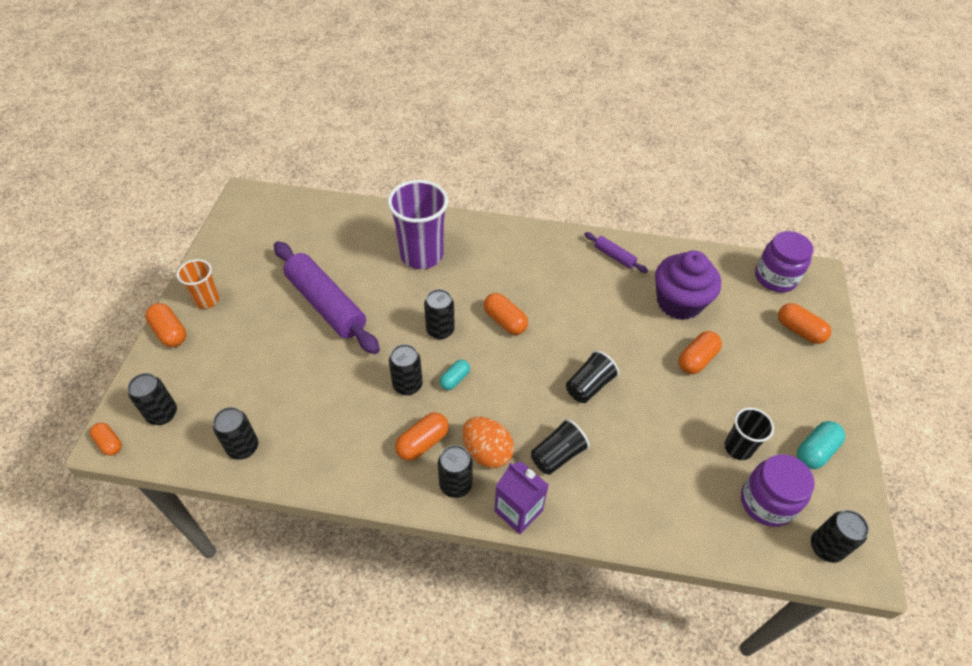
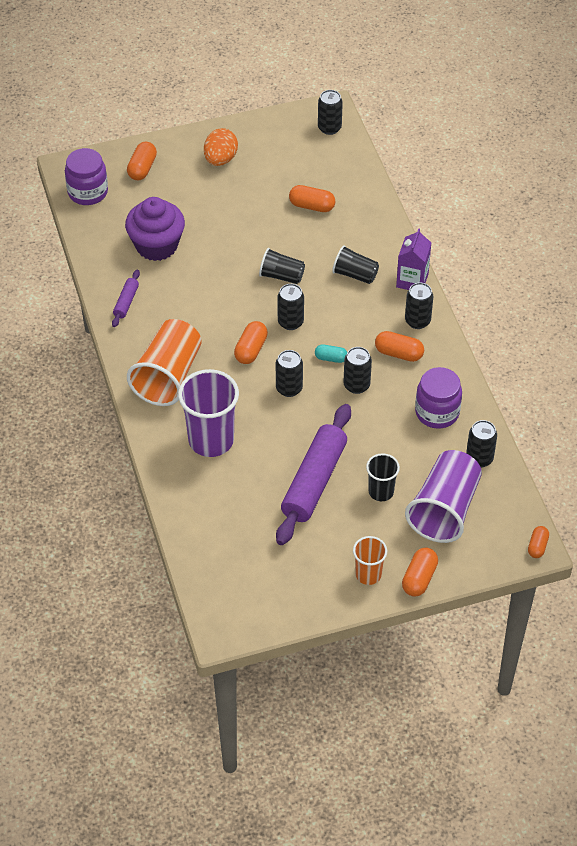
camera: 115 degrees left, 0 degrees up
(162, 414) = (491, 529): black can -> black can (290, 322)
(216, 386) = (444, 509): none -> purple cup
(487, 452) = (380, 314): orange egg -> orange egg (220, 159)
(510, 253) = (168, 376): none -> orange cup
(696, 359) = (213, 221): orange capsule -> orange capsule (312, 206)
(738, 448) = (281, 182): black cup -> black cup (381, 492)
(766, 502) = (315, 160): purple jar -> purple jar (437, 412)
(815, 451) = (256, 143): turquoise capsule -> none

